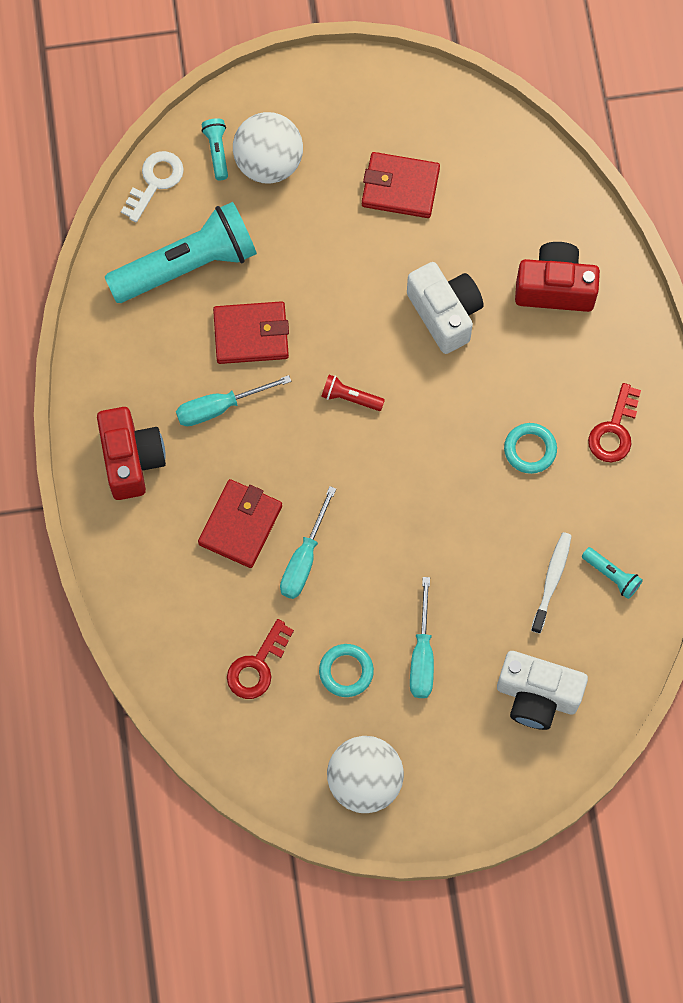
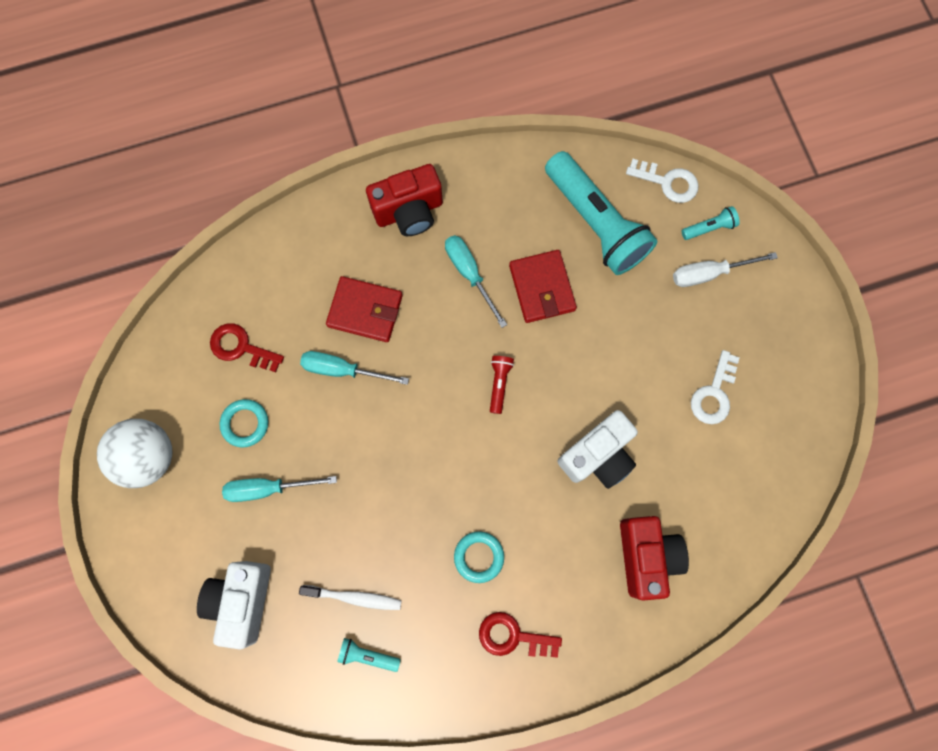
camera: 80 degrees right, 5 degrees up
(268, 163) = (709, 273): white ball -> white screwdriver
(400, 187) = (714, 393): red wallet -> white key
(611, 575) = (367, 655): turquoise flashlight -> turquoise flashlight turned 75 degrees clockwise

